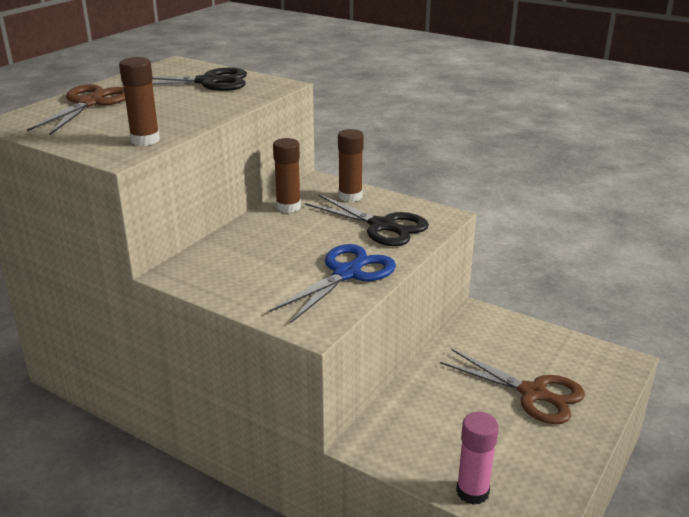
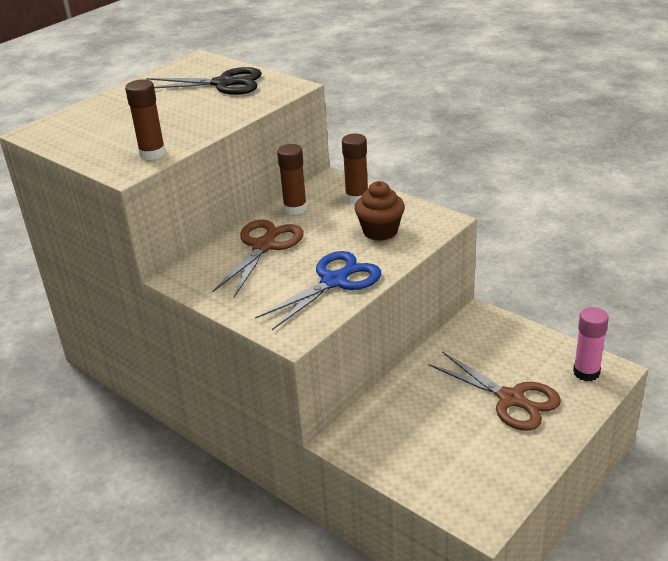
camera: 10 degrees right, 5 degrees up
(90, 103) = (110, 110): brown scissors -> brown scissors (264, 246)
(382, 226) = (380, 231): black scissors -> brown cupcake
(472, 492) = (430, 489): pink glue stick -> pink glue stick (586, 372)

